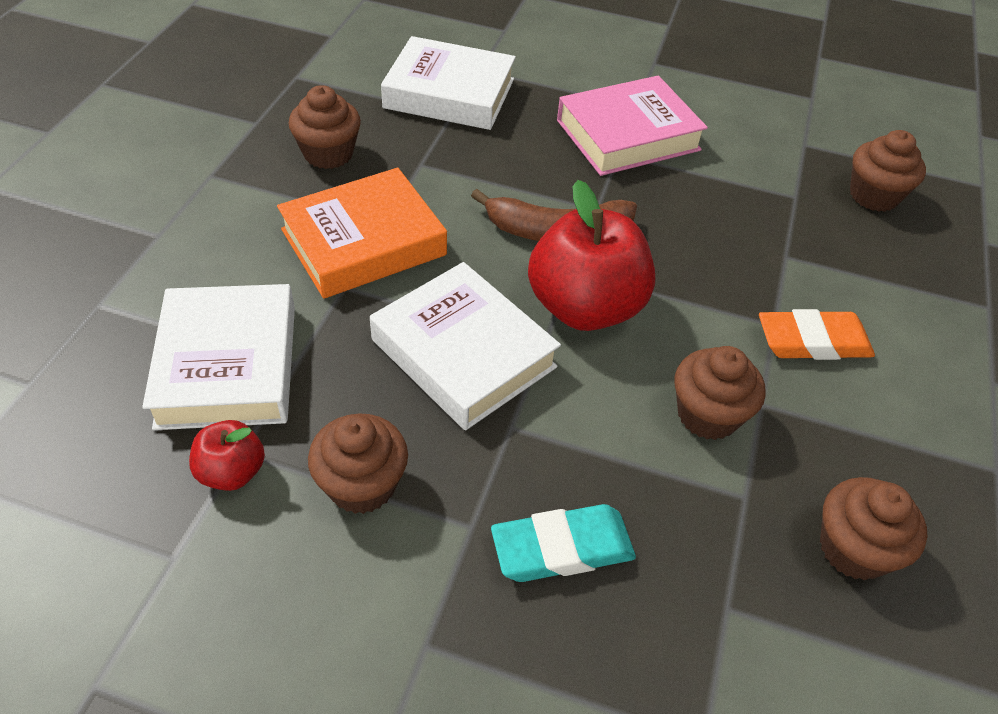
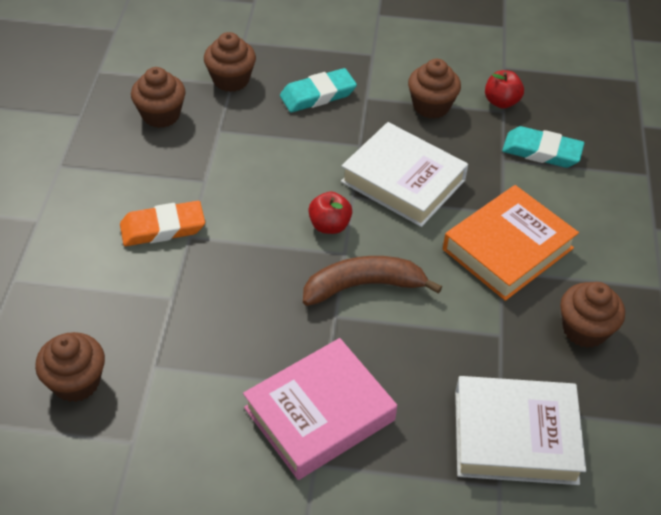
camera: 170 degrees right, 0 degrees up
(228, 365) = (541, 151): white book -> turquoise eraser
(585, 307) = (329, 225): red apple -> red apple, size x0.49
(708, 414) = (240, 169): brown cupcake -> brown cupcake (231, 80)

